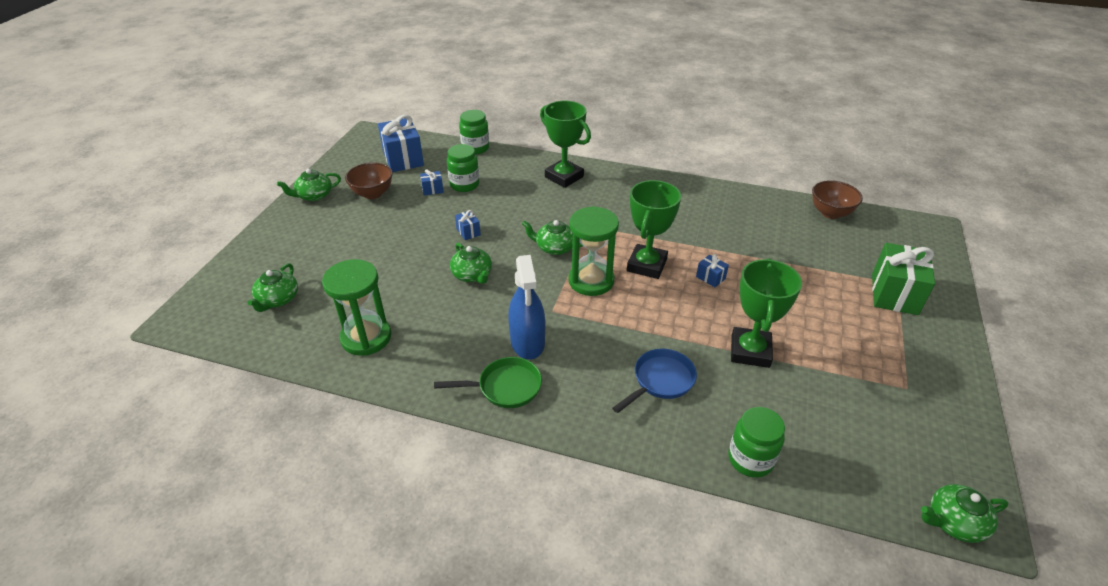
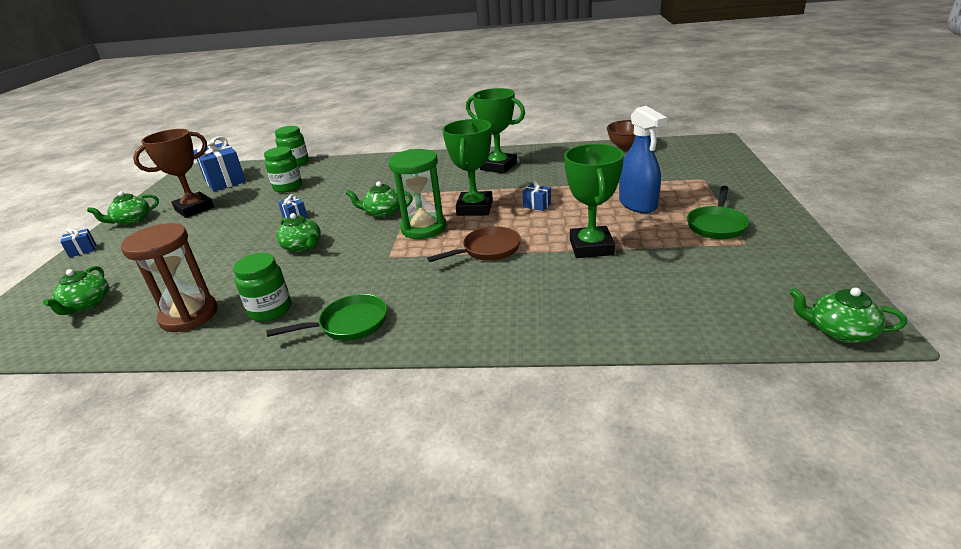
camera: 10 degrees left, 10 degrees down
(366, 337) = (189, 315): green hourglass -> brown hourglass
(372, 194) = (194, 209): brown bowl -> brown trophy
(432, 190) = (256, 196): blue gift -> blue gift (82, 250)
(527, 342) = (367, 284): blue spray bottle -> blue spray bottle (637, 204)
(564, 177) = (383, 166): green trophy -> green trophy (498, 166)
(648, 327) = (488, 250): none -> brown pan
(660, 381) = (511, 286): blue pan -> none
(750, 459) = (621, 327): green jar -> green jar (270, 310)
(886, 355) = (716, 225): none -> green pan
(894, 294) = (704, 185): green gift -> none
(954, 522) = (839, 331): green teapot -> green teapot turned 45 degrees clockwise

